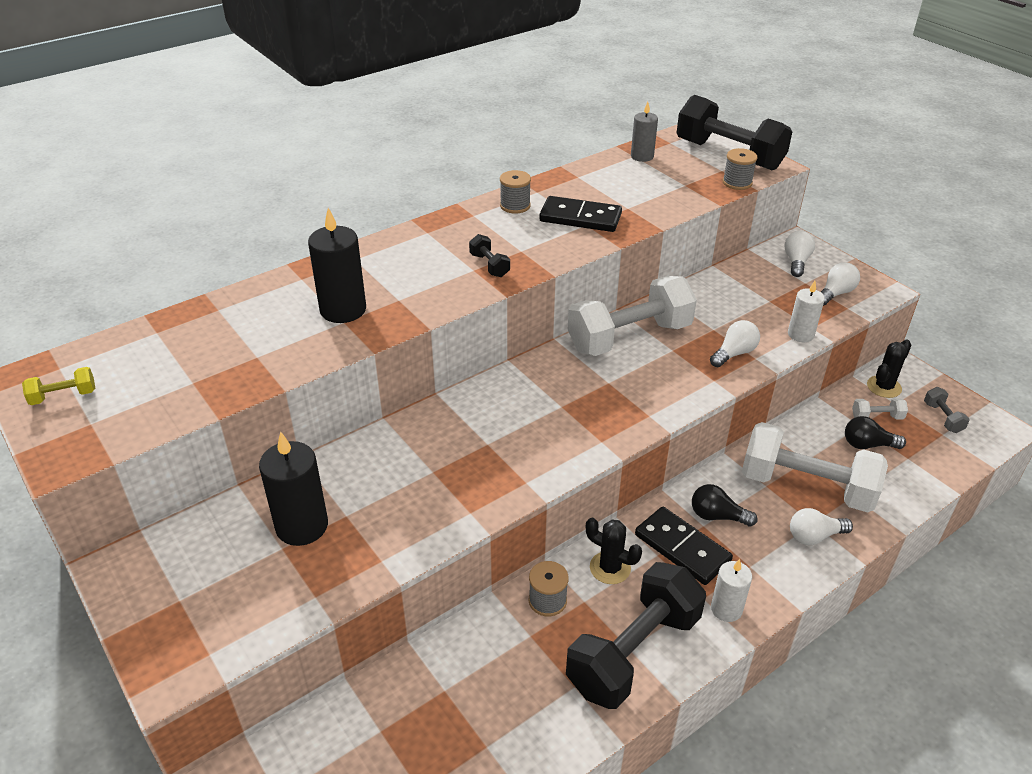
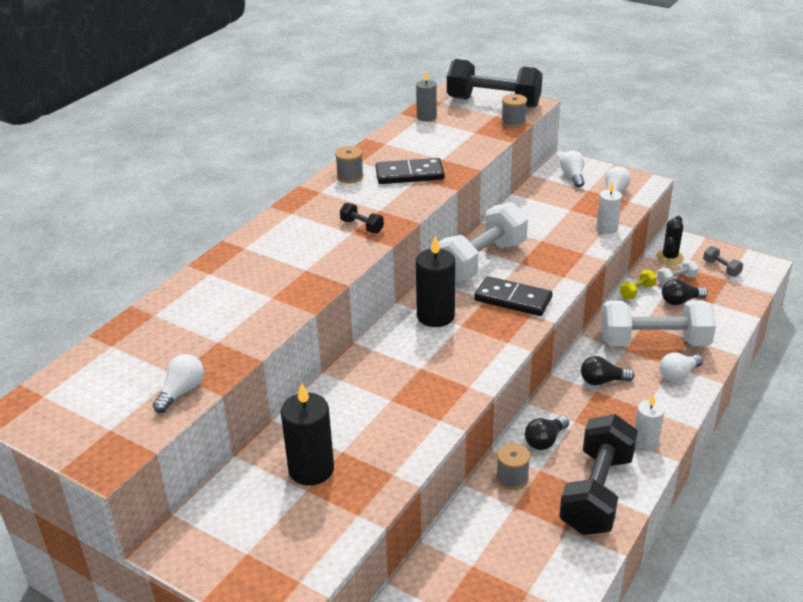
camera: 20 degrees left, 5 degrees down
(63, 396) = (67, 416): yellow dumbbell -> yellow dumbbell (637, 291)
(343, 310) = (264, 288): black candle -> black candle (435, 316)
(610, 568) = (545, 441): black cactus -> black light bulb
(682, 548) = (590, 410): black domino -> black domino (513, 299)
(734, 353) = (567, 254): white light bulb -> white light bulb (181, 392)

